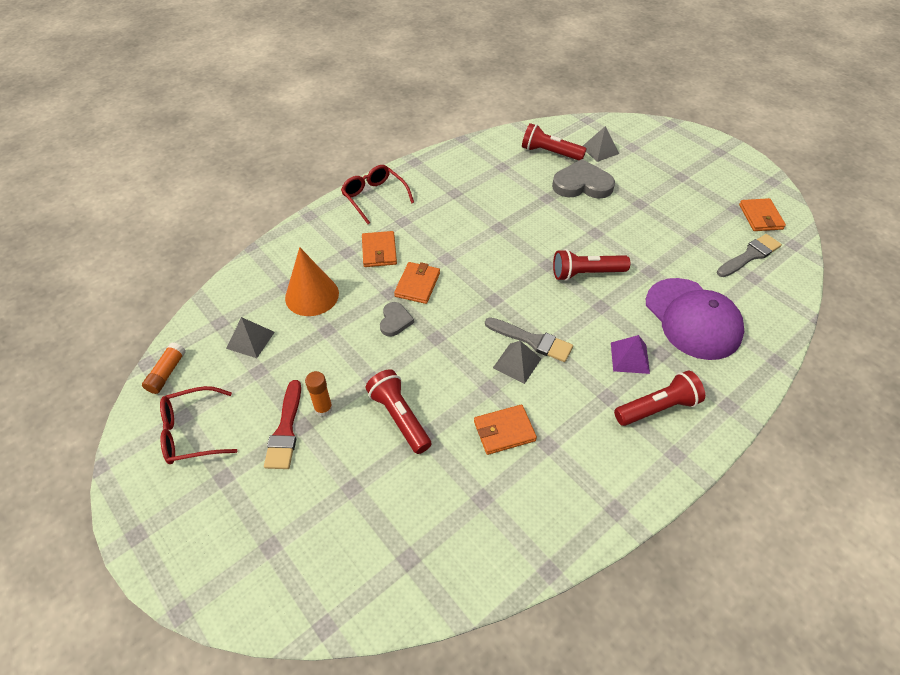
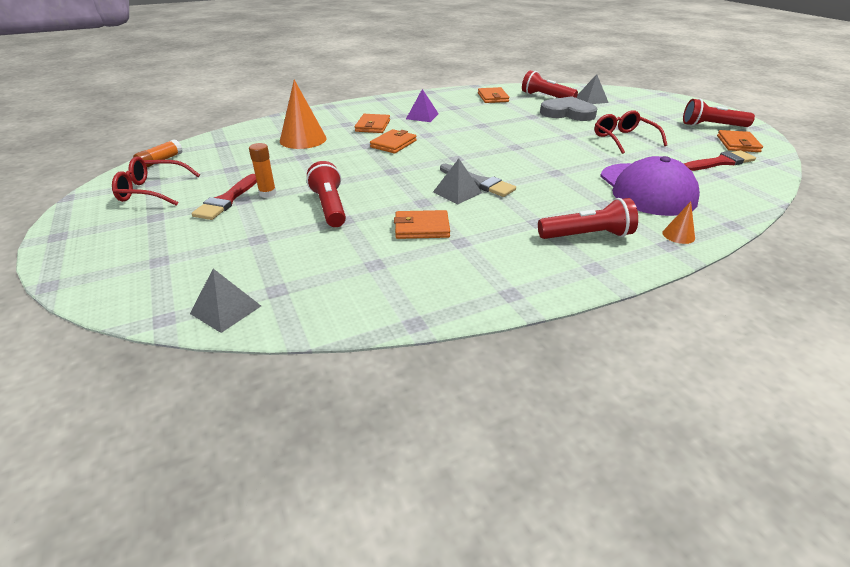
camera: 15 degrees right, 15 degrees down
(250, 340) = (237, 154): grey pyramid -> grey pyramid (226, 309)
(374, 197) = (386, 103): red glasses -> red glasses (624, 139)
(395, 321) = (362, 158): grey heart -> none
(491, 163) = (493, 97): none -> orange wallet
(586, 273) = (549, 154): red flashlight -> red flashlight (712, 126)
(630, 357) = (571, 203): purple pyramid -> purple pyramid (422, 116)
(734, 388) = (678, 235): none -> orange cone
(750, 255) = (720, 162): grey brush -> red brush

